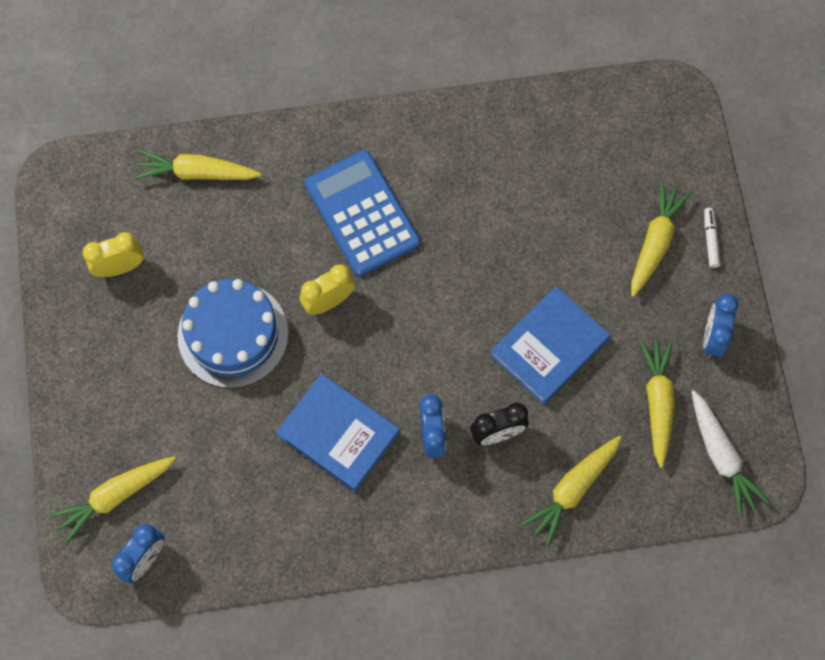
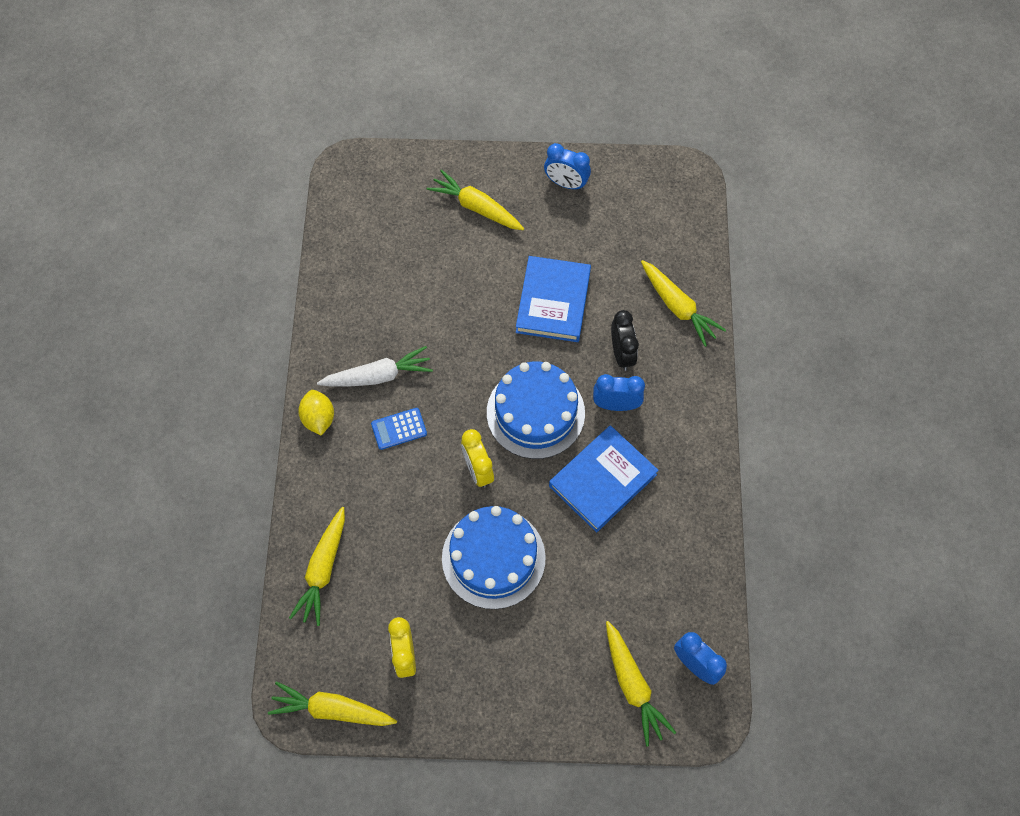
camera: 80 degrees left, 5 degrees down
(360, 133) = (318, 418): none -> yellow lemon
(362, 213) = (399, 429): blue calculator -> blue calculator, size x0.47
(406, 350) = (535, 412): none -> blue cake
(549, 347) = (553, 302): blue book -> blue book turned 45 degrees clockwise
(657, 403) = (614, 232): yellow carrot -> yellow carrot (333, 709)
(710, 239) = (482, 168): white marker -> none
(721, 456) = (664, 198): white carrot -> white carrot (377, 376)

